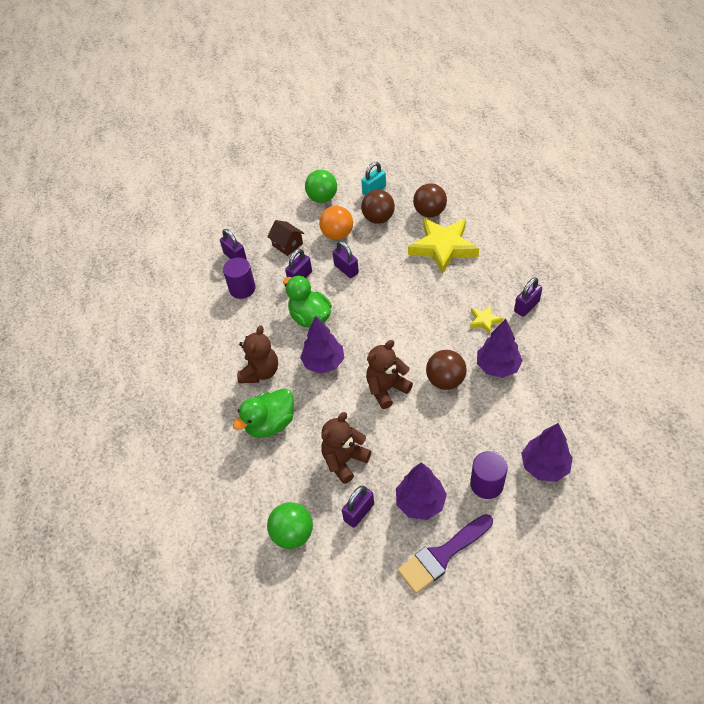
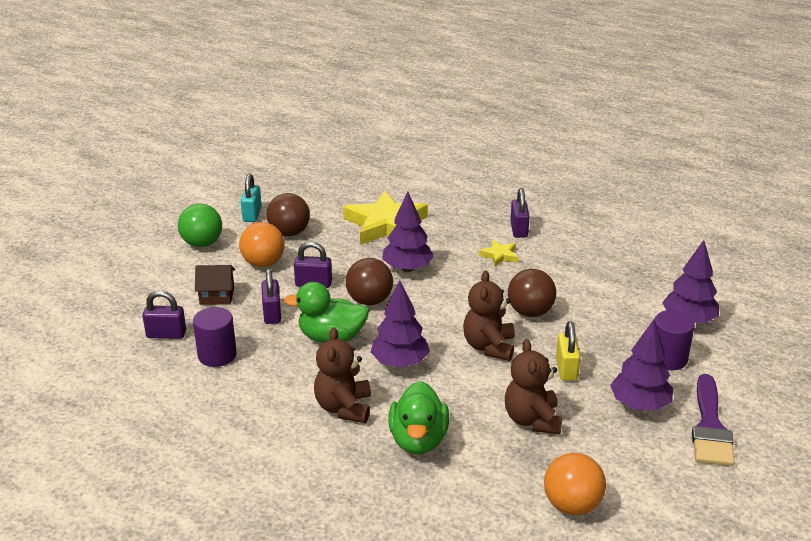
camera: 50 degrees left, 20 degrees down
(260, 372) = (344, 408): brown teddy bear -> brown teddy bear turned 150 degrees counterclockwise
(293, 534) = (572, 505): green ball -> orange ball
(359, 512) = (602, 447): purple padlock -> none
(411, 440) = (566, 369): none -> yellow padlock
(429, 212) = (335, 207): brown ball -> brown ball (369, 301)
(497, 366) = (557, 279): purple tree -> purple tree (407, 268)

